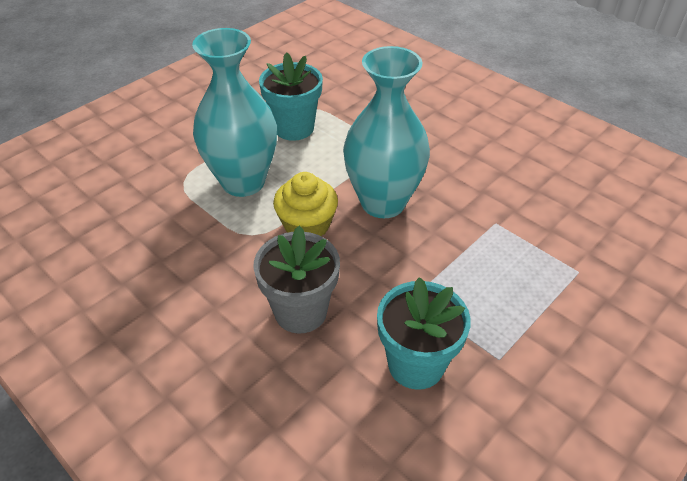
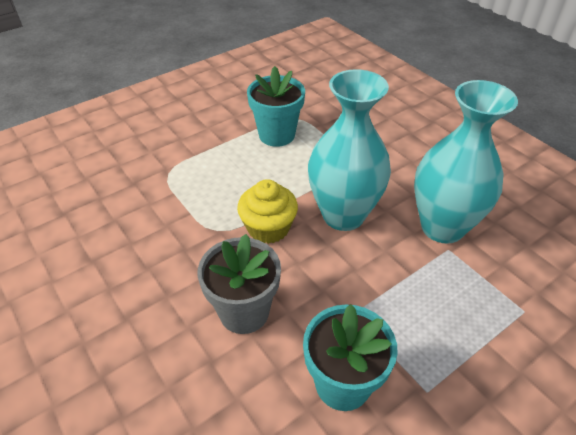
camera: 10 degrees right, 0 degrees up
(243, 182) = (220, 180): turquoise vase -> turquoise vase (442, 227)

